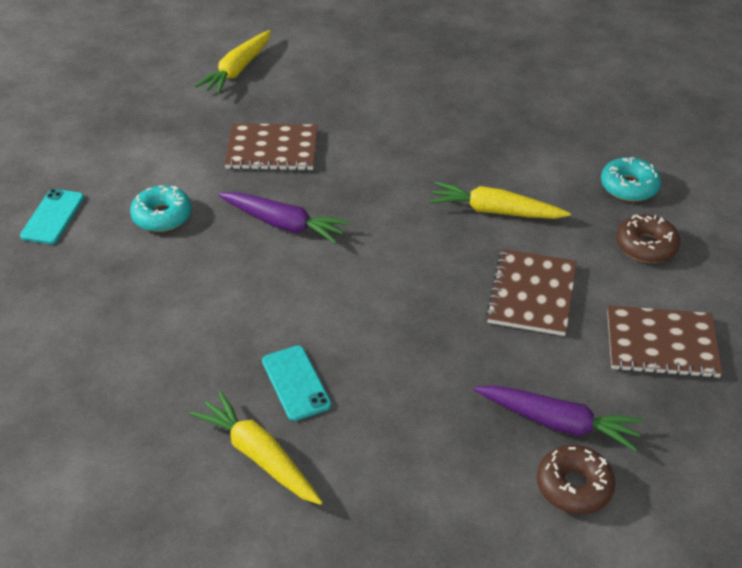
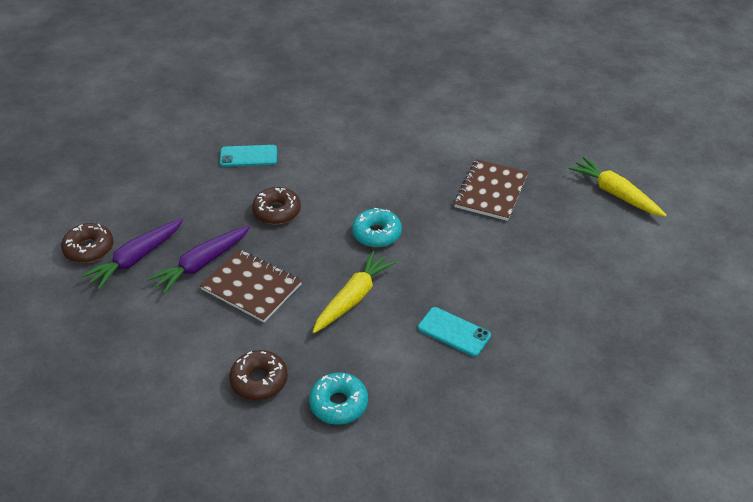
camera: 110 degrees right, 0 degrees up
(53, 217) = (456, 84): turquoise phone -> turquoise phone (454, 332)
(162, 216) = (435, 127): turquoise donut -> turquoise donut (376, 234)
(259, 456) = (206, 133): yellow carrot -> none
(283, 224) = (397, 180): purple carrot -> purple carrot (202, 264)
(395, 314) = (277, 211): none -> brown donut
(661, 344) = (157, 341): brown notebook -> none

